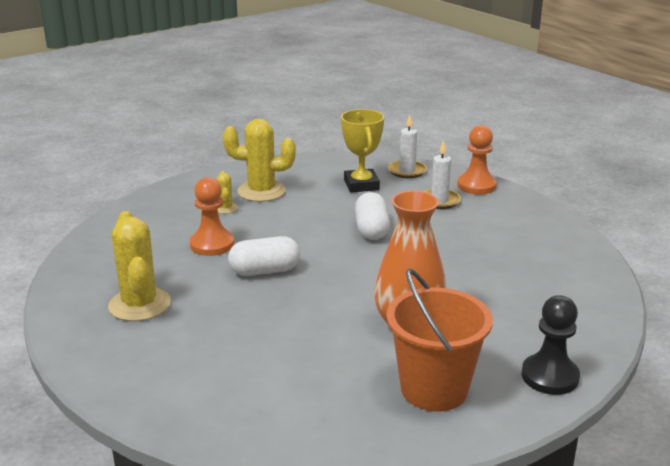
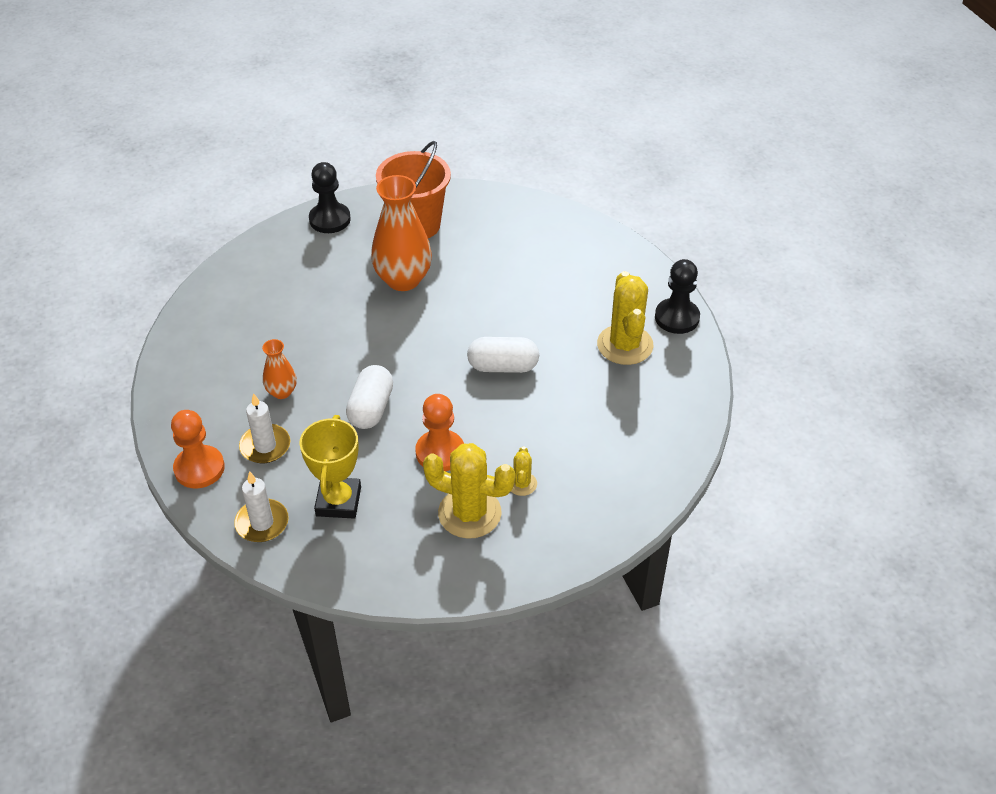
camera: 165 degrees left, 20 degrees up
(77, 338) = (677, 317): none -> black pawn
(212, 244) = (548, 417): orange pawn -> orange pawn (440, 452)
(455, 229) = (282, 392): none -> orange vase

